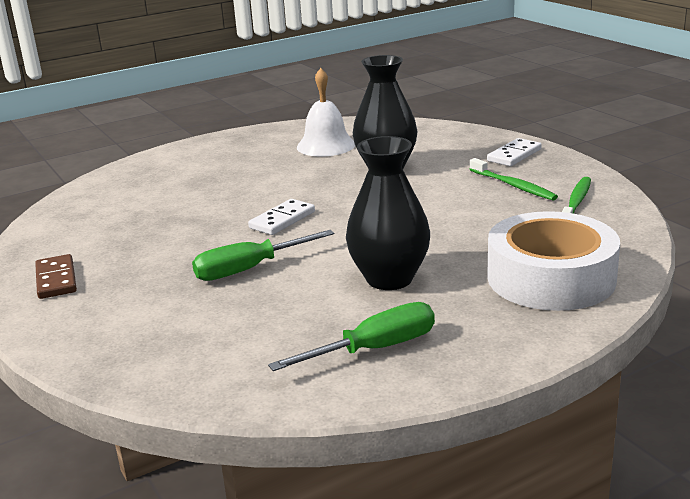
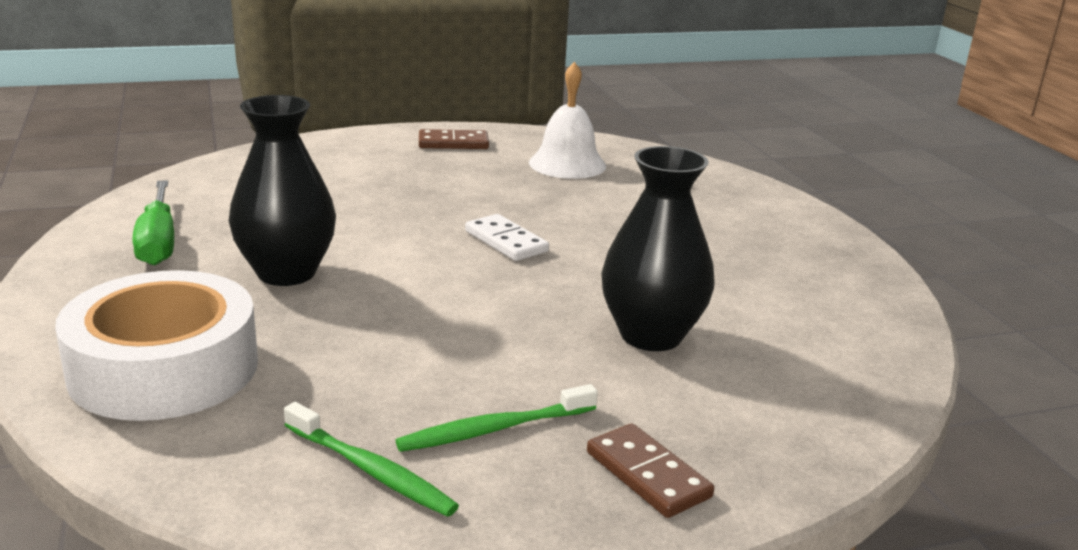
camera: 100 degrees right, 0 degrees up
(249, 269) = (390, 212): green screwdriver -> none
(326, 145) = (781, 306): white bell -> white bell (567, 164)
(514, 155) = (647, 475): white domino -> brown domino

